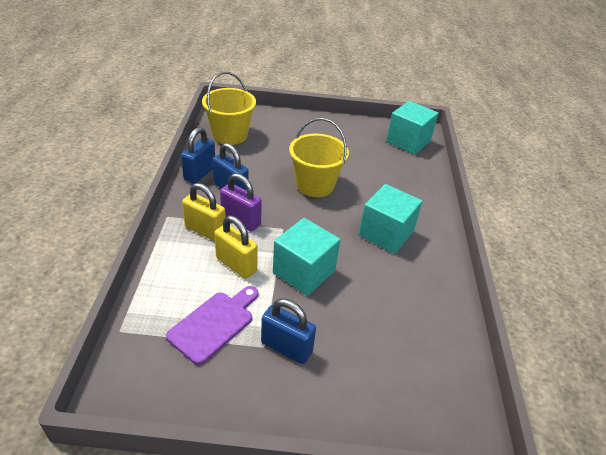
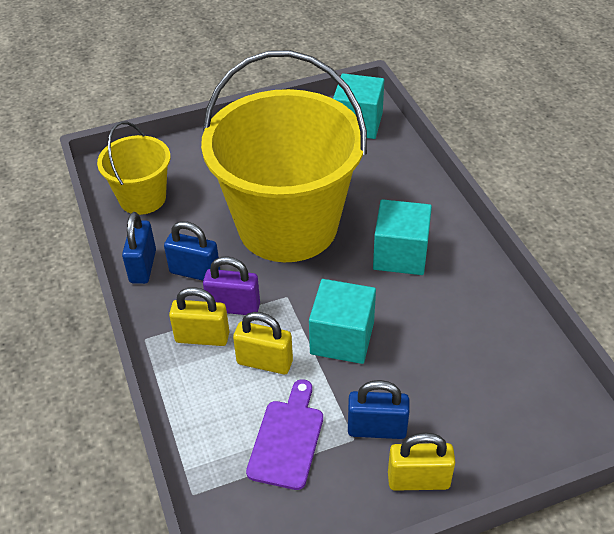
camera: 20 degrees left, 5 degrees up
(293, 402) = (418, 480): none -> yellow padlock
(315, 185) = (287, 226): yellow bucket -> yellow bucket, size x2.06

